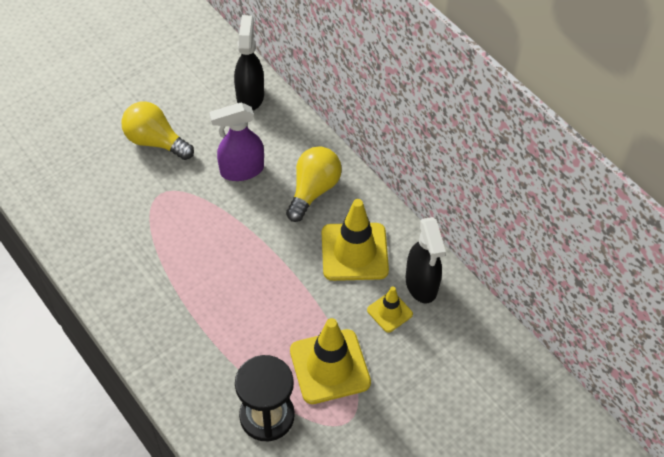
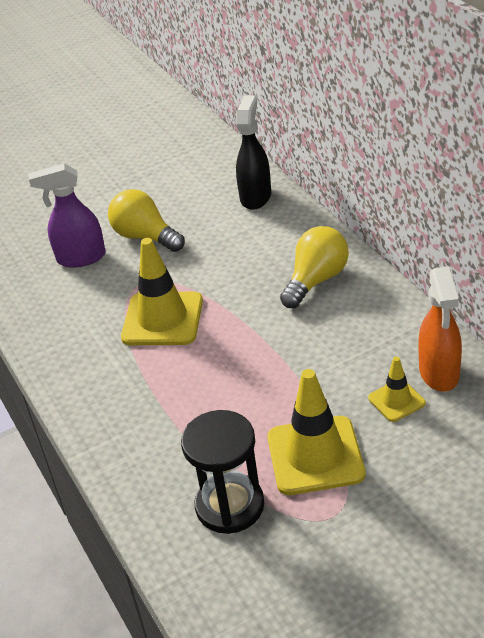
camera: 15 degrees right, 15 degrees down
(241, 170) = (236, 262): purple spray bottle -> purple spray bottle (80, 258)
(354, 252) = (358, 339): yellow traffic cone -> yellow traffic cone (162, 319)
(421, 284) = (439, 373): black spray bottle -> orange spray bottle

